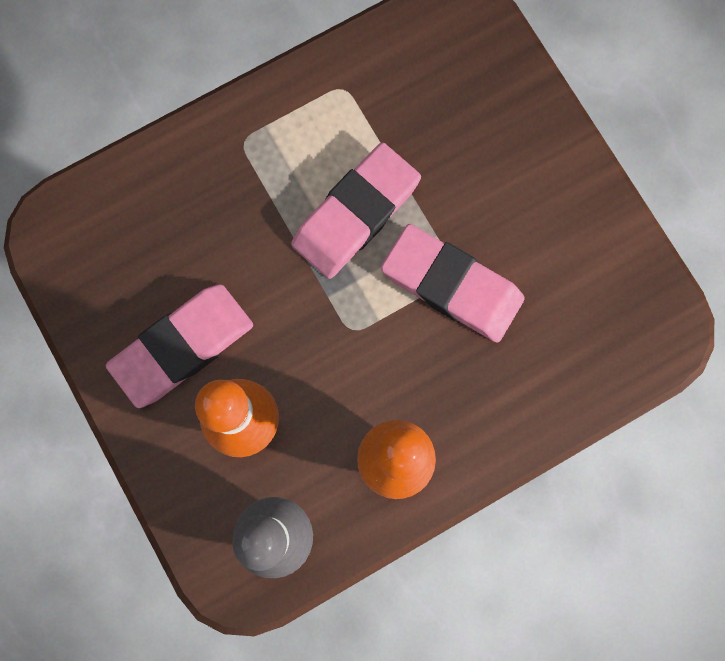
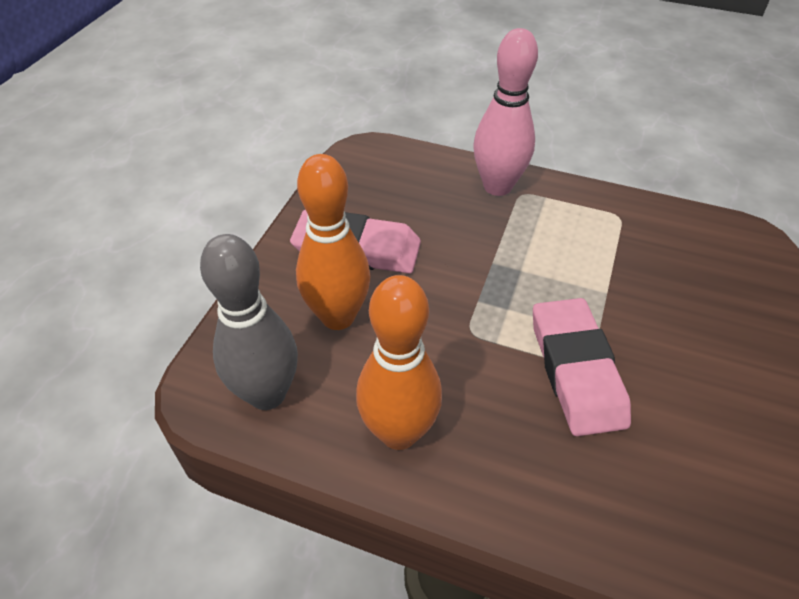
camera: 50 degrees right, 30 degrees down
(215, 154) = (497, 186): none -> pink bowling pin
(355, 214) = (552, 276): pink eraser -> none

